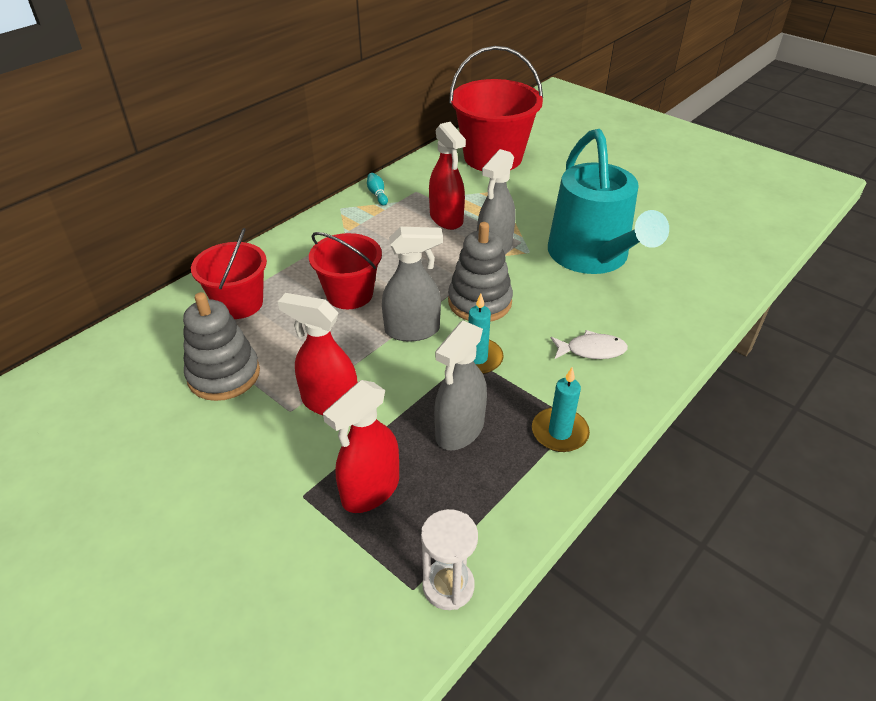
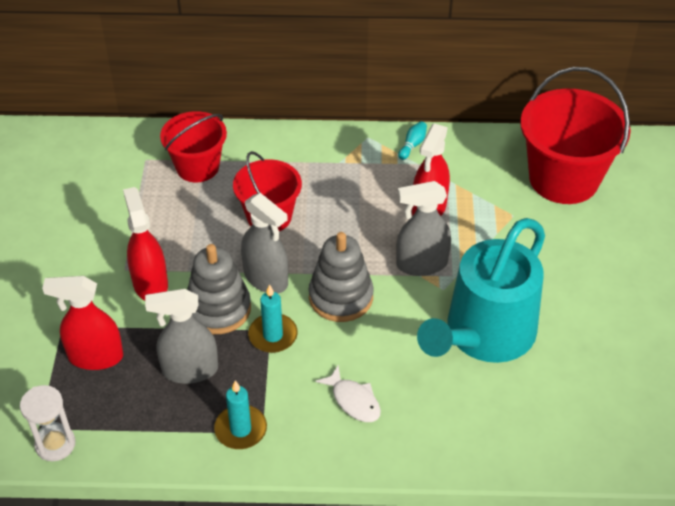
camera: 50 degrees right, 5 degrees up
(224, 375) = (124, 213): grey stacking toy -> grey stacking toy (218, 309)

